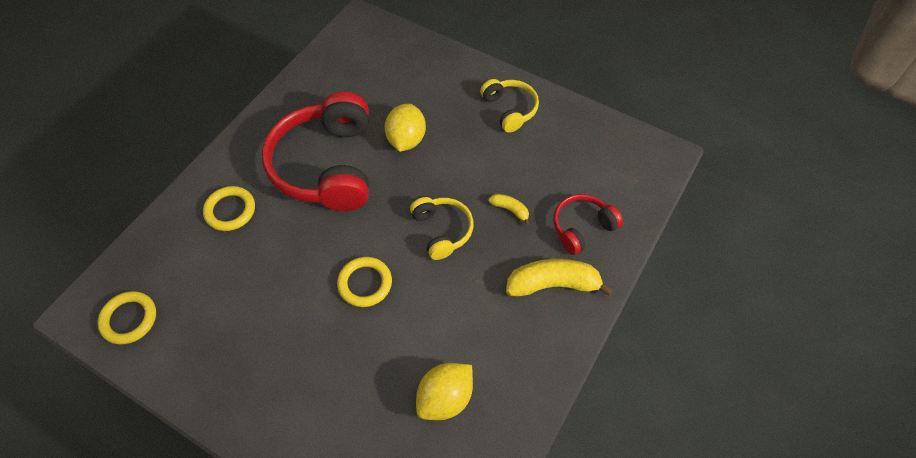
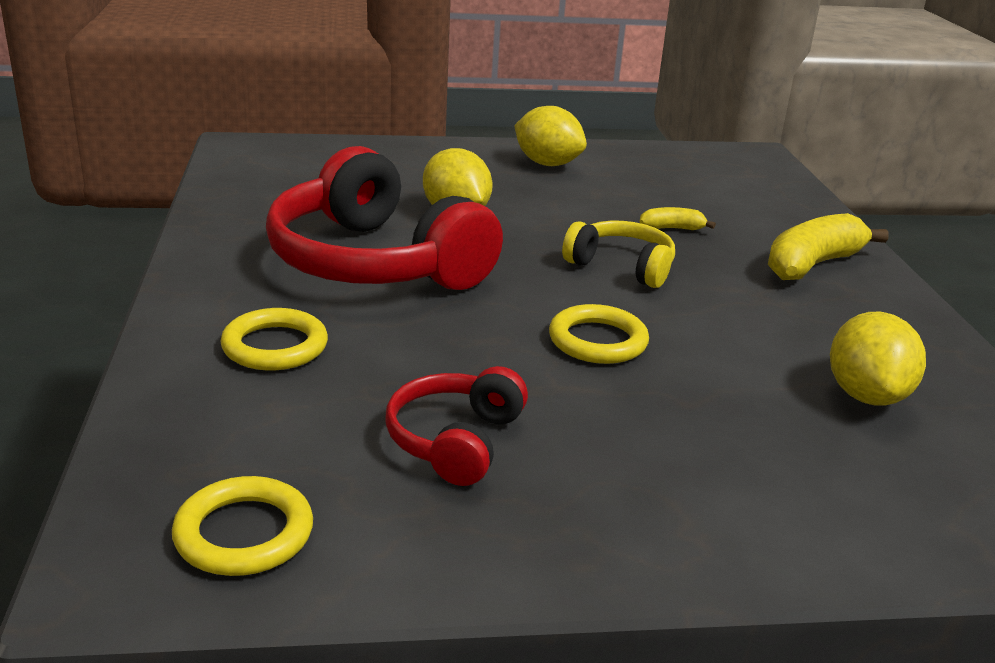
camera: 40 degrees left, 30 degrees down
(510, 109) = (547, 164): yellow headphones -> yellow lemon
(582, 228) = (767, 218): red headphones -> red headphones (455, 441)

